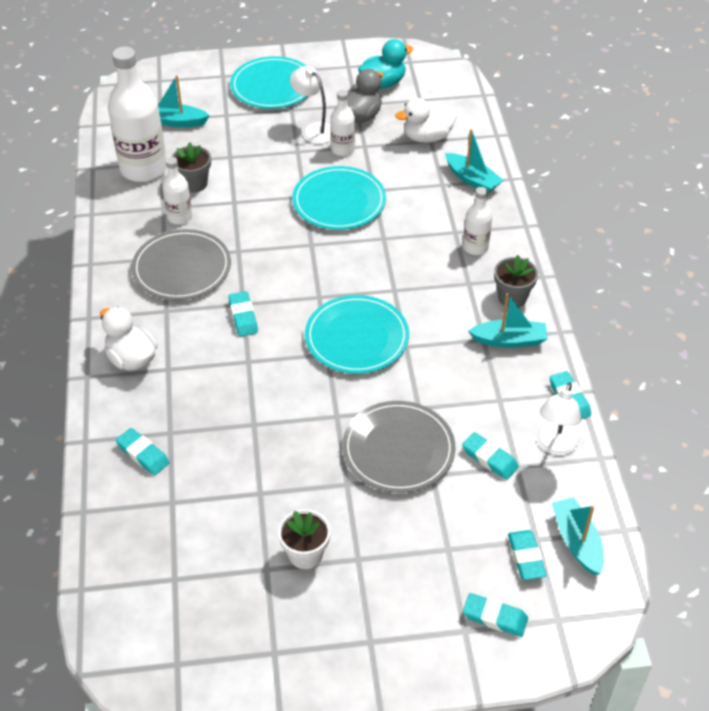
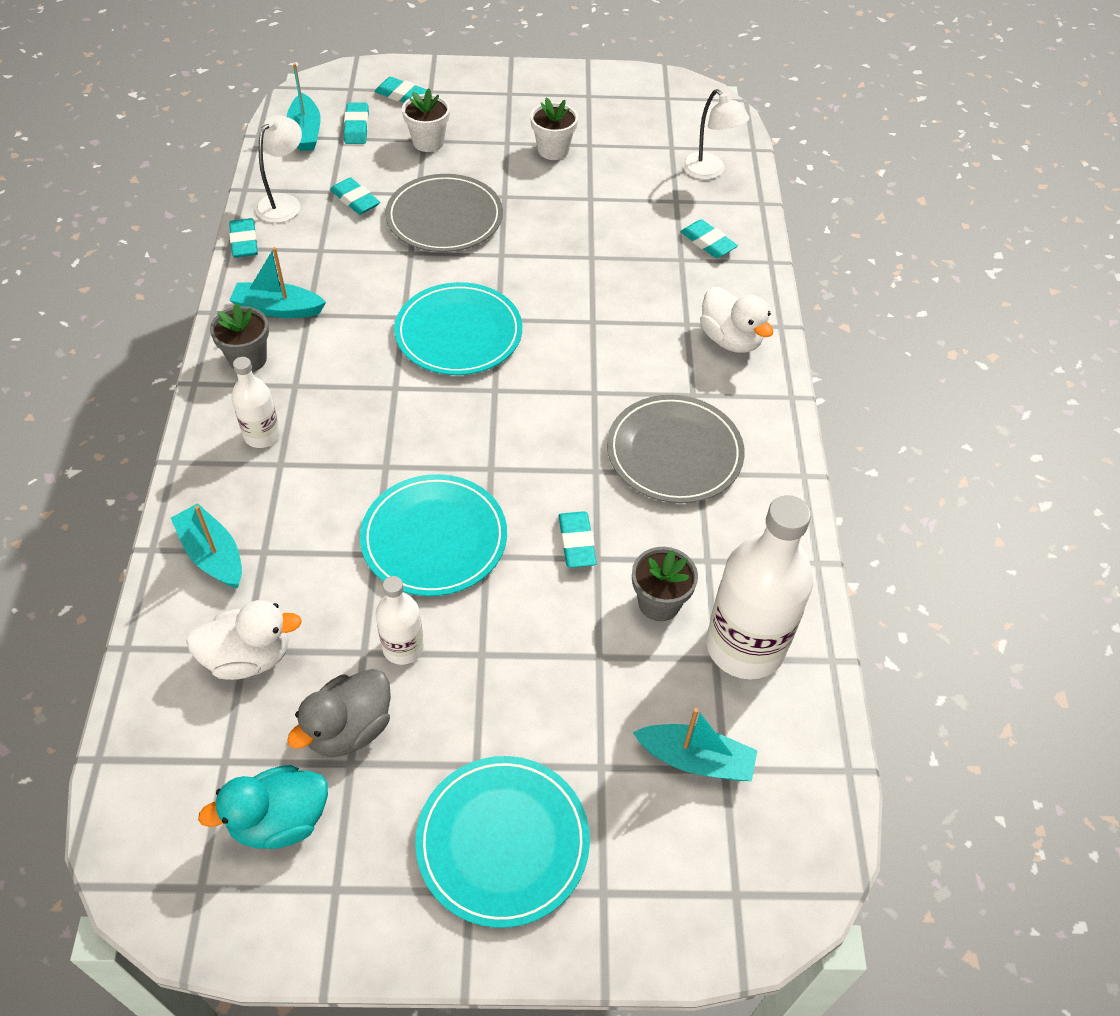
camera: 175 degrees left, 5 degrees up
(180, 217) = (680, 539): white bottle -> none
(243, 316) = (594, 375): turquoise eraser -> turquoise eraser (576, 542)
(314, 130) = (443, 703): white lamp -> white lamp (709, 171)
(442, 546) = (428, 142): none -> white flower pot

